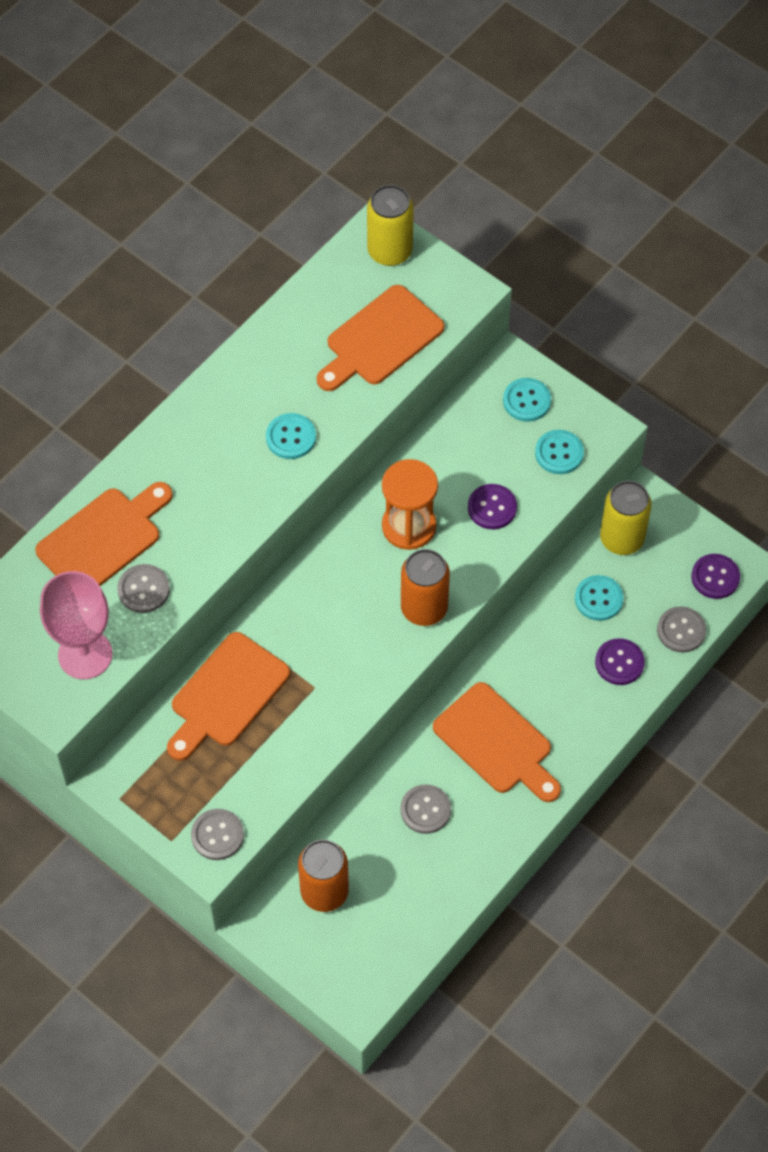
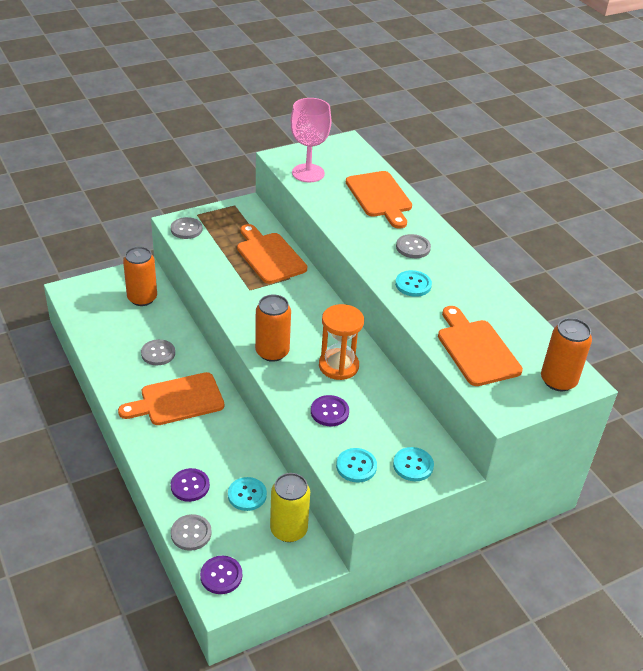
camera: 110 degrees right, 20 degrees down
(143, 589) = (336, 201): grey button -> grey button (413, 247)
(390, 251) = (558, 380): yellow can -> orange can

